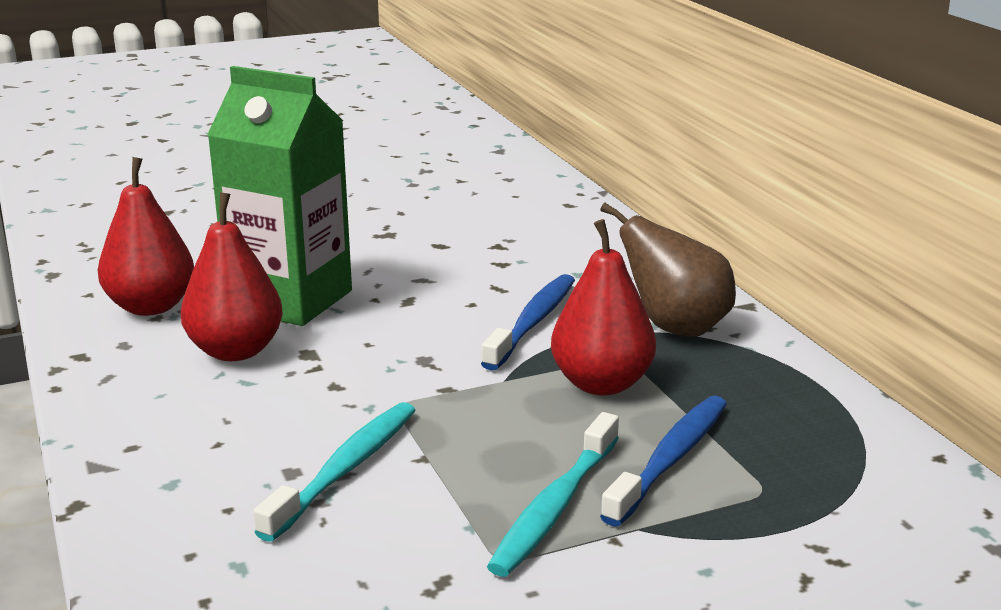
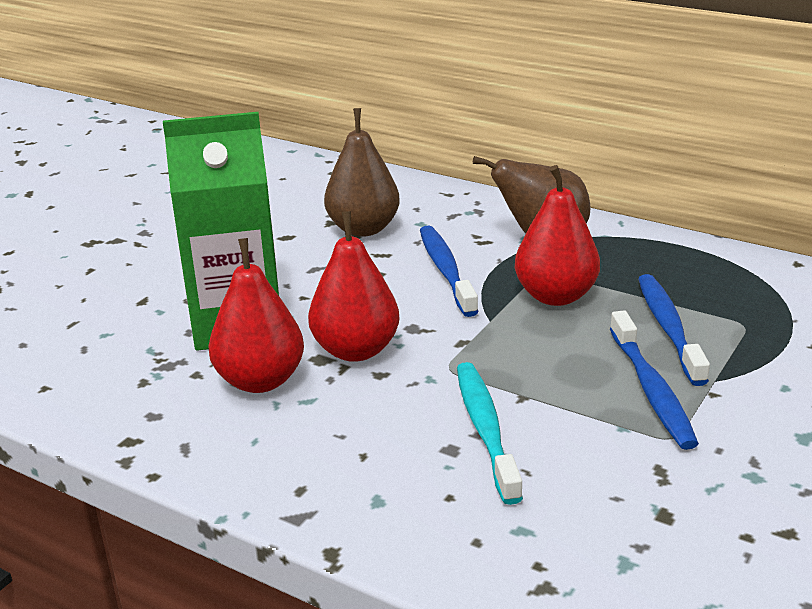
camera: 35 degrees left, 5 degrees up
(151, 307) = (125, 375): red pear -> red pear (356, 350)
(516, 261) = (363, 229): none -> brown pear
(555, 507) = (651, 390): turquoise toothbrush -> blue toothbrush

